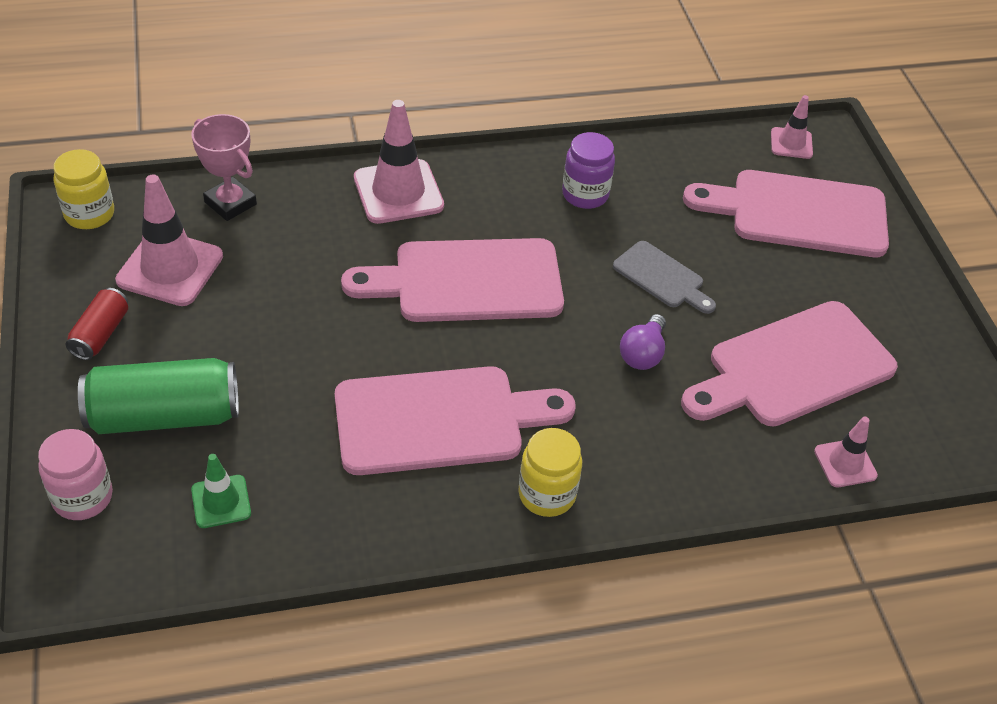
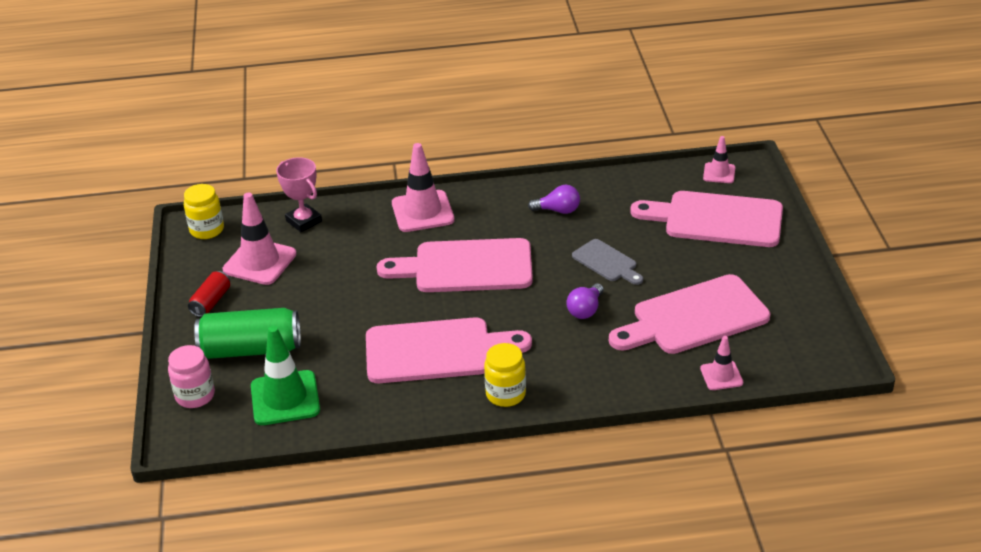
camera: 10 degrees right, 10 degrees down
(221, 501) = (285, 398): green traffic cone -> green traffic cone, size x1.80
(585, 194) = (558, 210): purple jar -> purple light bulb

